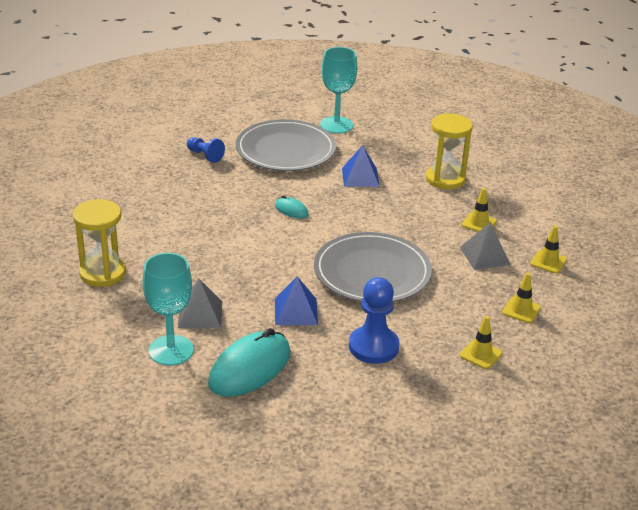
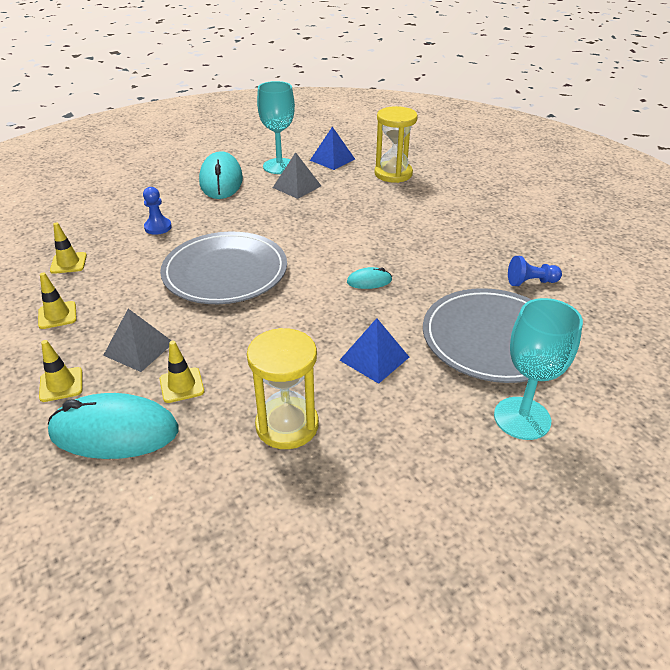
camera: 135 degrees right, 5 degrees up
(296, 311) = (241, 218): blue pyramid -> blue pyramid (332, 159)
(373, 347) = (158, 227): blue pawn -> blue pawn, size x0.60
(535, 223) = (114, 432): none -> turquoise mouse

